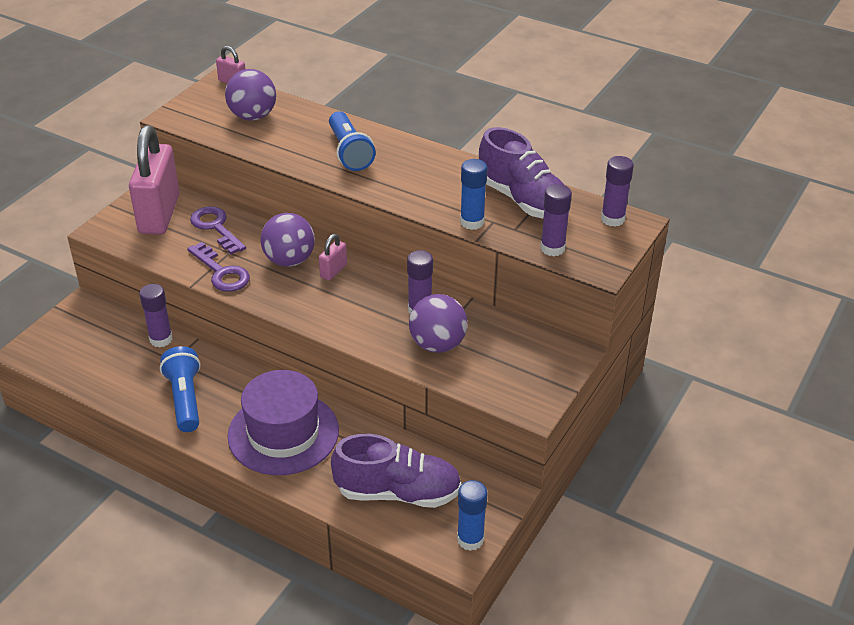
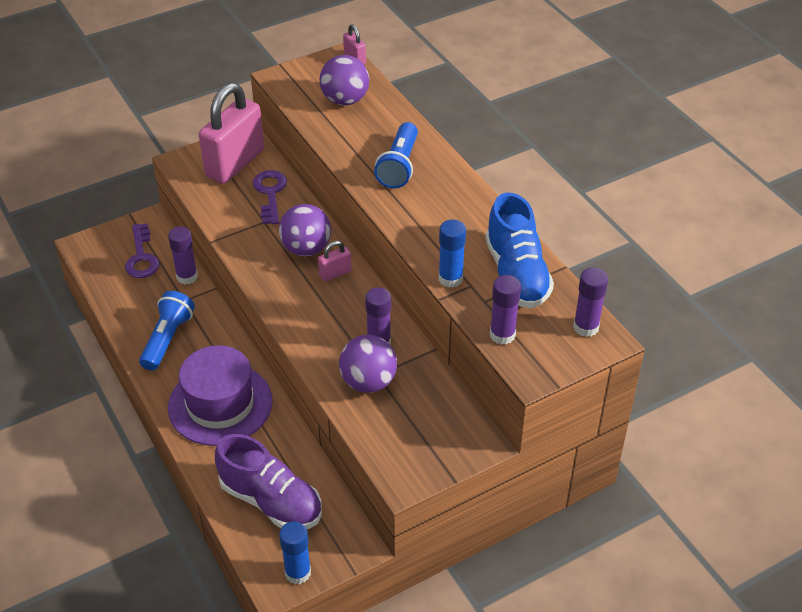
camera: 30 degrees right, 5 degrees up
(221, 272) = (243, 238): purple key -> purple key (141, 257)
(523, 200) = (516, 274): purple shoe -> blue shoe

